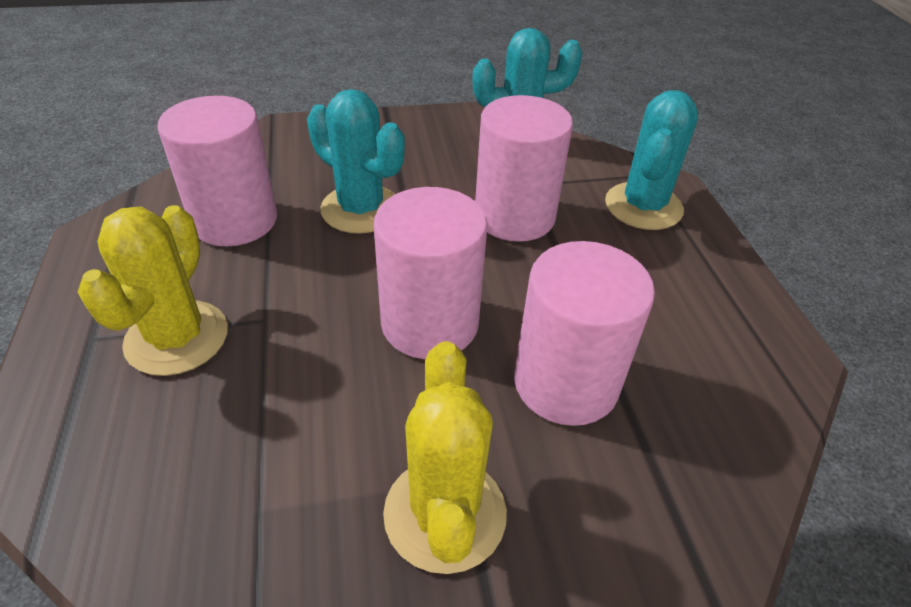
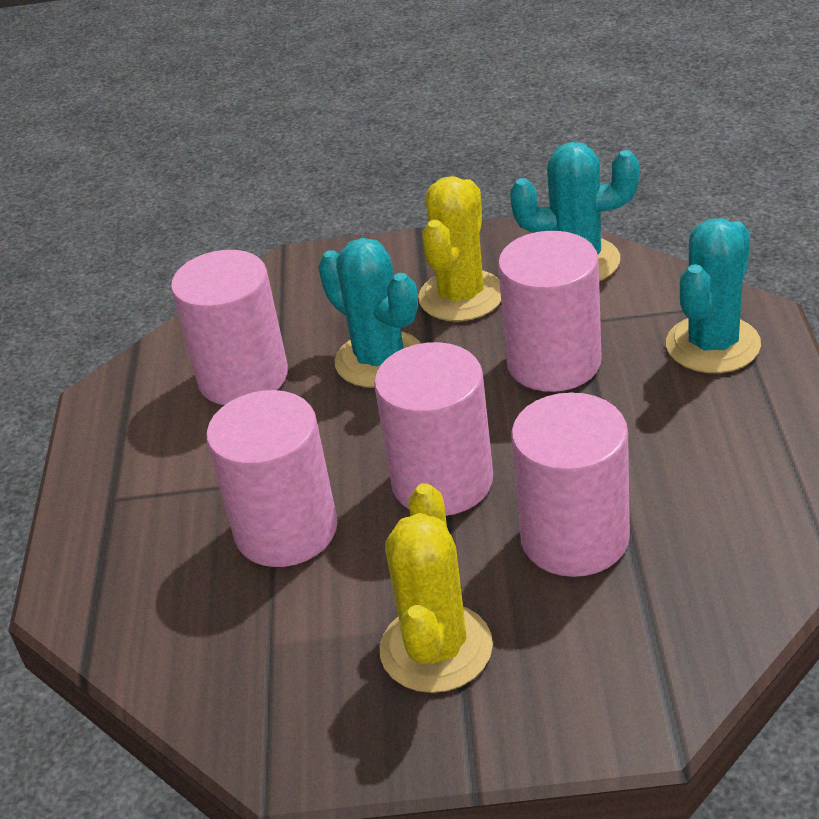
camera: 15 degrees right, 5 degrees down
(177, 338) = (191, 498): yellow cactus -> yellow cactus (461, 296)
(276, 373) = (286, 530): none -> pink cylinder

